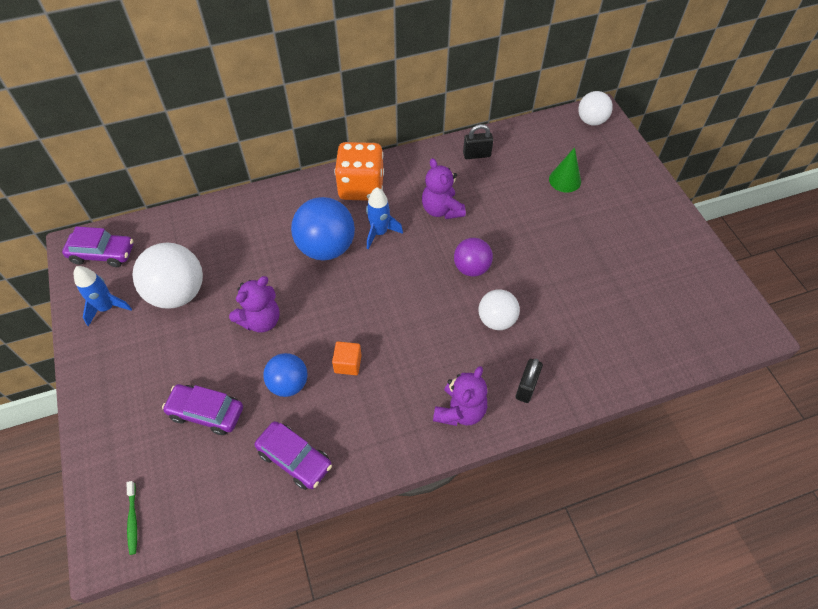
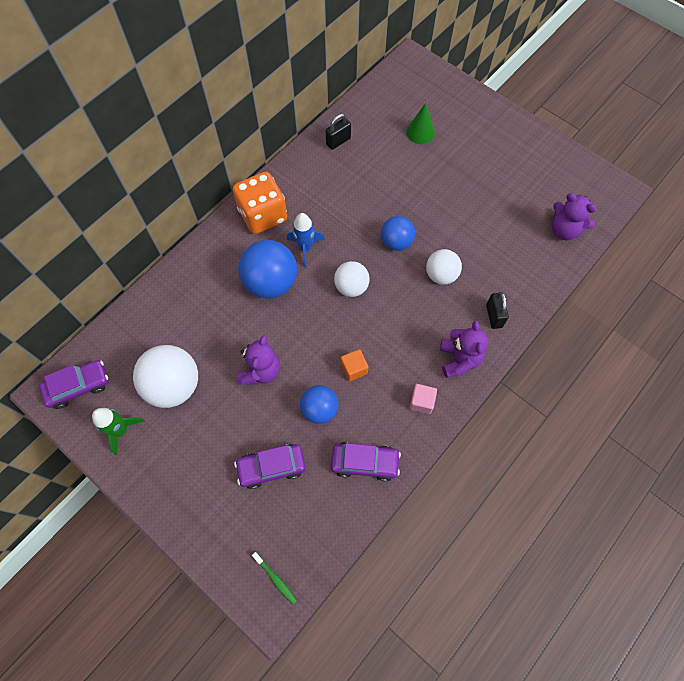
camera: 30 degrees left, 10 degrees up
(107, 308) = (121, 430): blue rocket -> green rocket
(392, 432) = (421, 402): none -> pink cube
(441, 210) = (341, 204): purple teddy bear -> purple teddy bear (564, 230)
(471, 268) = (396, 242): purple ball -> blue ball
(591, 121) = (409, 69): white ball -> white ball (351, 287)

